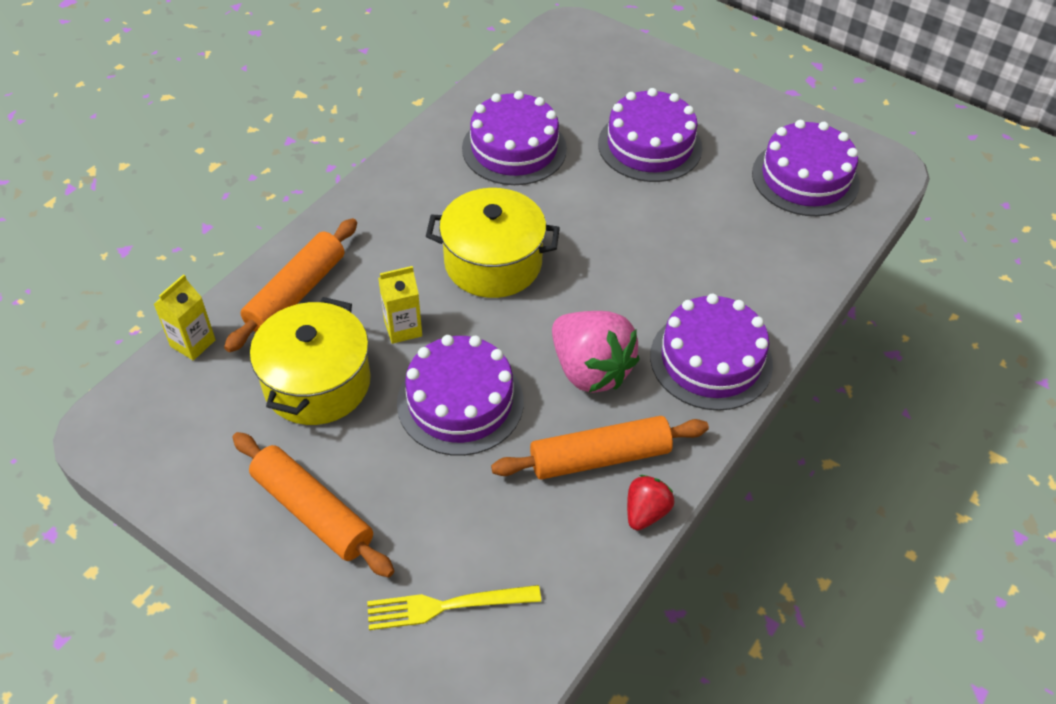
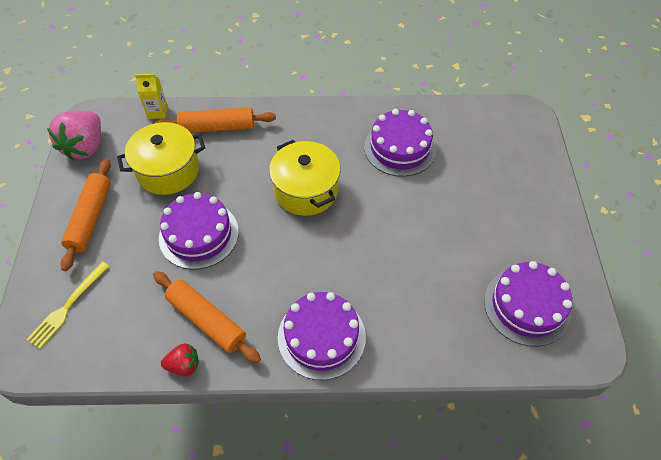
camera: 55 degrees right, 5 degrees up
(403, 328) = (228, 181): yellow carton -> none
(446, 606) = (67, 306): yellow fork -> yellow fork turned 105 degrees counterclockwise
(590, 370) = (265, 280): pink strawberry -> pink strawberry (85, 147)
(650, 145) = (468, 207): purple cake -> none

